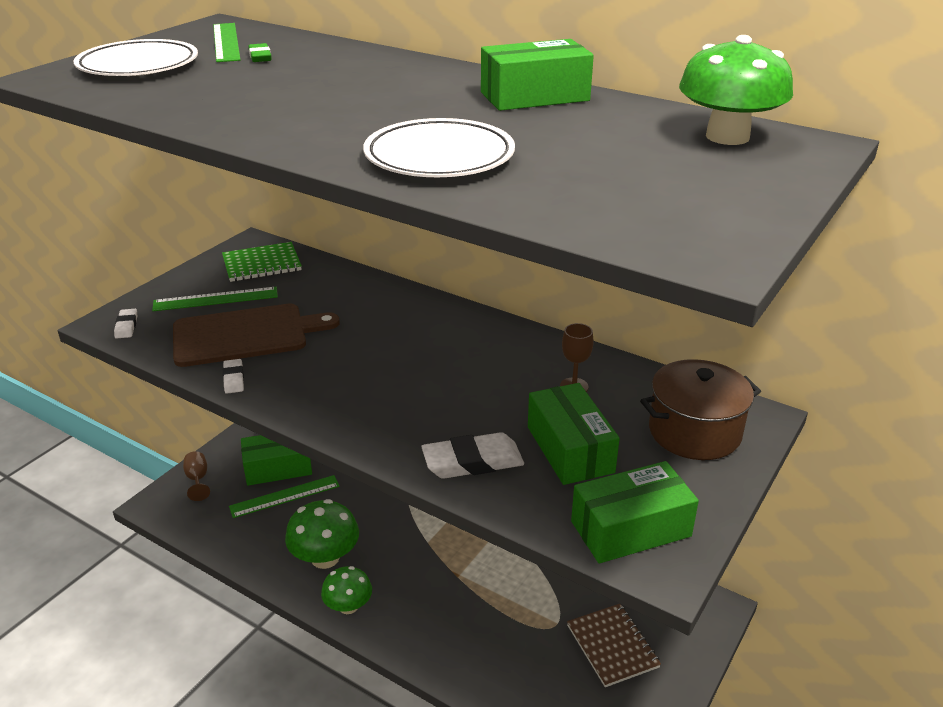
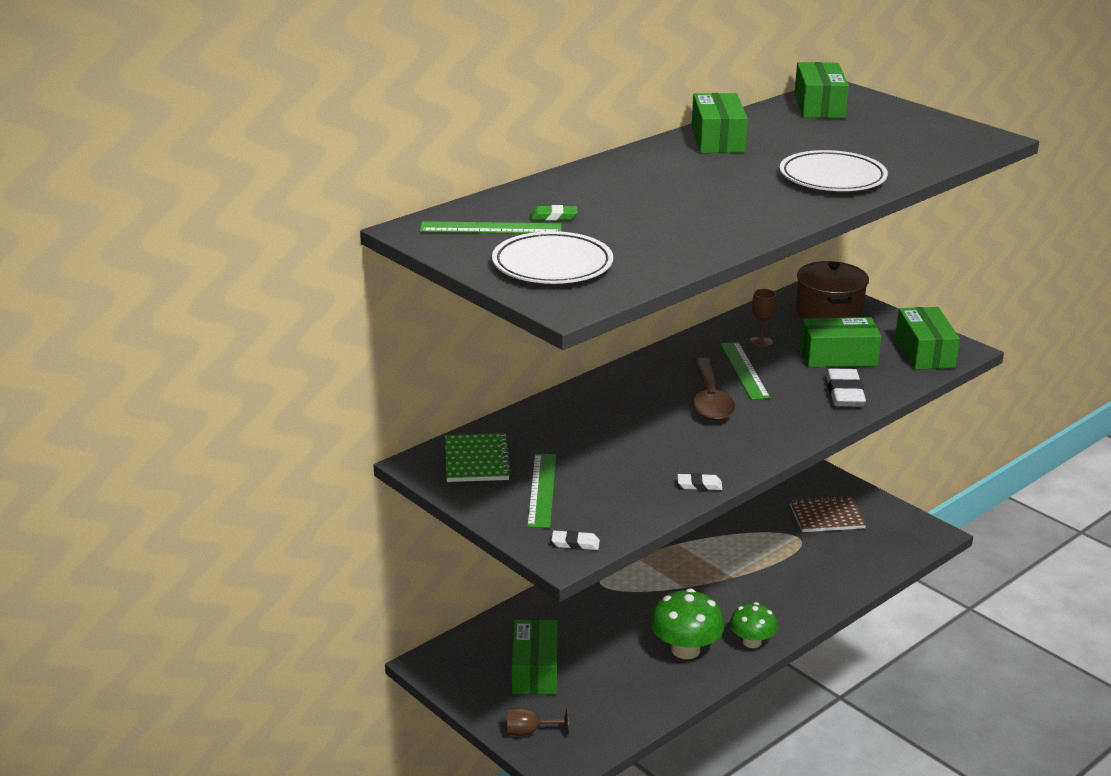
camera: 75 degrees left, 5 degrees down
(245, 335) = (623, 476): brown cutting board -> none
(285, 496) = (585, 669): green ruler -> green ruler (744, 370)
(414, 367) = (710, 400): none -> brown spoon
(727, 137) = (819, 106): green mushroom -> green box

